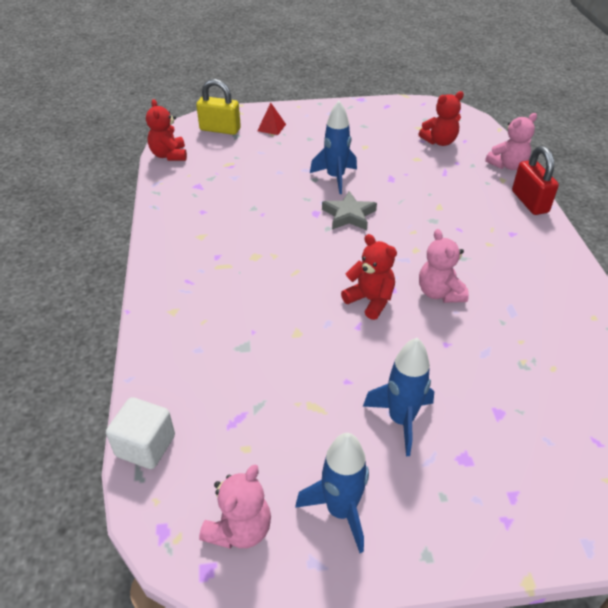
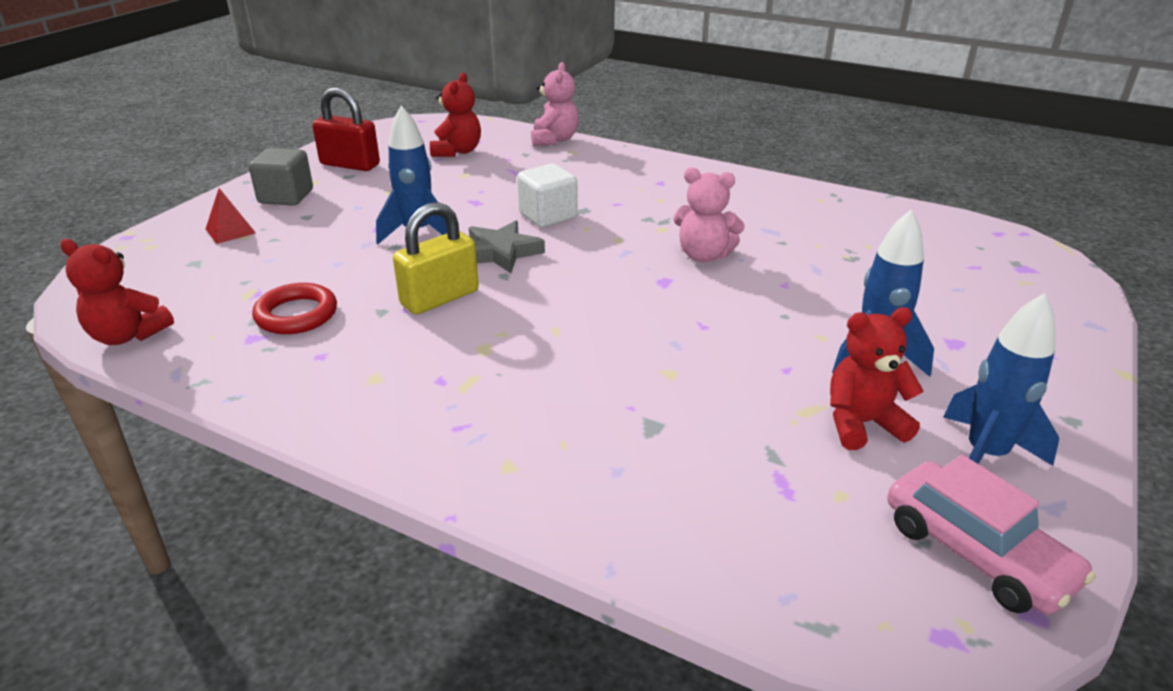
camera: 55 degrees left, 10 degrees down
(145, 446) = (769, 598): white cube -> white cube (548, 216)
(220, 129) = (153, 269): yellow padlock -> yellow padlock (439, 298)
(226, 186) = (296, 314): none -> red ring
(240, 529) = (976, 553): pink teddy bear -> pink car
(319, 122) = (286, 197): none -> grey cube
(370, 300) = (669, 300): red teddy bear -> red teddy bear (862, 423)
(529, 202) = (625, 155): red padlock -> red padlock (350, 164)

